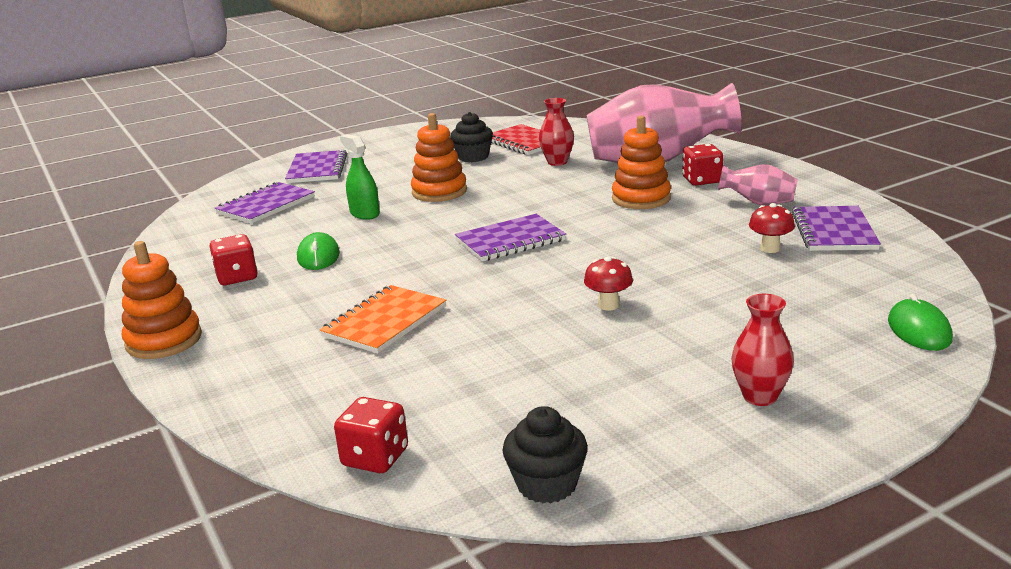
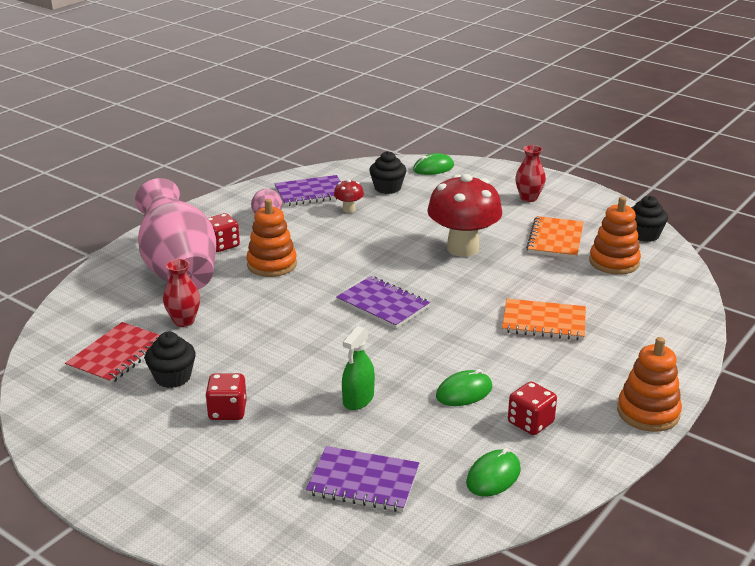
camera: 115 degrees left, 5 degrees up
(201, 249) = (493, 476): none -> green mouse
(317, 169) = (233, 489): purple notebook -> none
(375, 457) = (673, 282): red dice -> red dice (227, 411)
(439, 192) = (285, 370): orange stacking toy -> orange stacking toy (614, 262)
(588, 384) = (555, 239): none -> orange notebook
(608, 305) = (463, 248): red mushroom -> red mushroom, size x2.30
(838, 282) = (387, 188): none -> black cupcake

